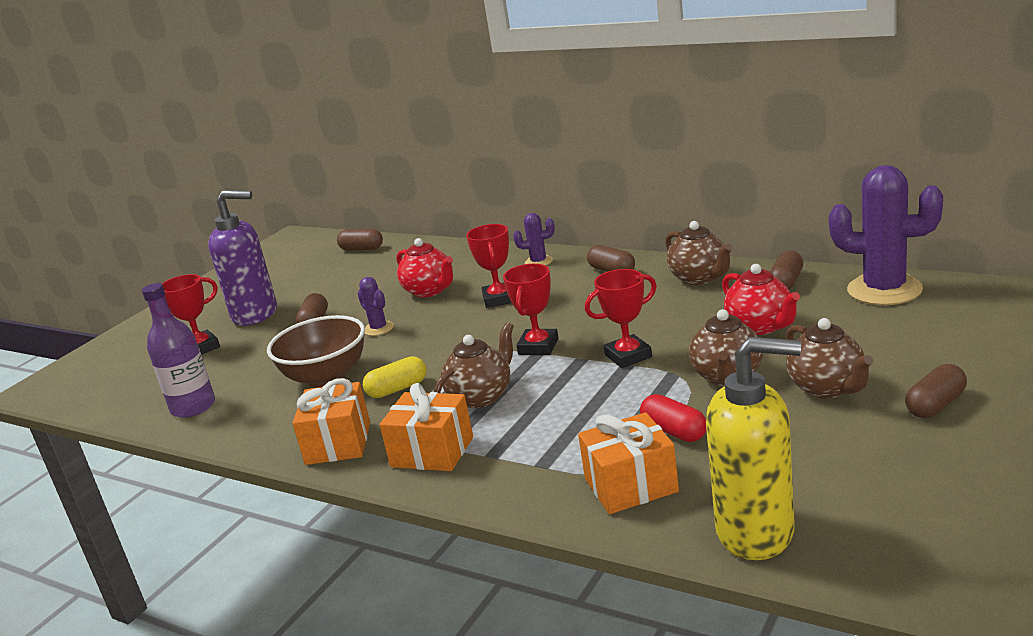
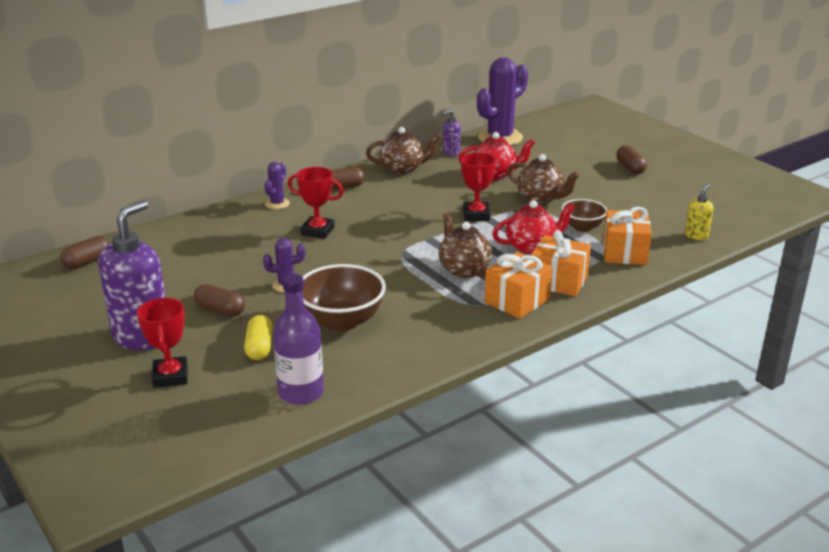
camera: 70 degrees left, 5 degrees up
(338, 443) = (460, 333): orange gift -> orange gift (558, 281)
(397, 389) = (408, 296): yellow capsule -> yellow capsule (259, 347)
(430, 291) = (250, 251): red teapot -> red teapot (531, 247)
(538, 347) = (419, 236): red trophy -> none
(674, 431) = (582, 227): red capsule -> brown bowl
(756, 532) = (696, 236): yellow soap dispenser -> yellow soap dispenser, size x0.45
(786, 282) = (451, 153): brown capsule -> purple soap dispenser
(827, 388) = (585, 182): brown teapot -> none

